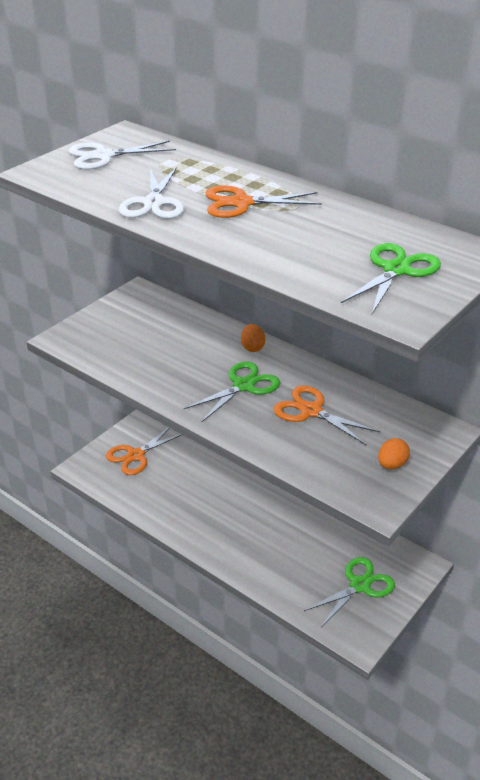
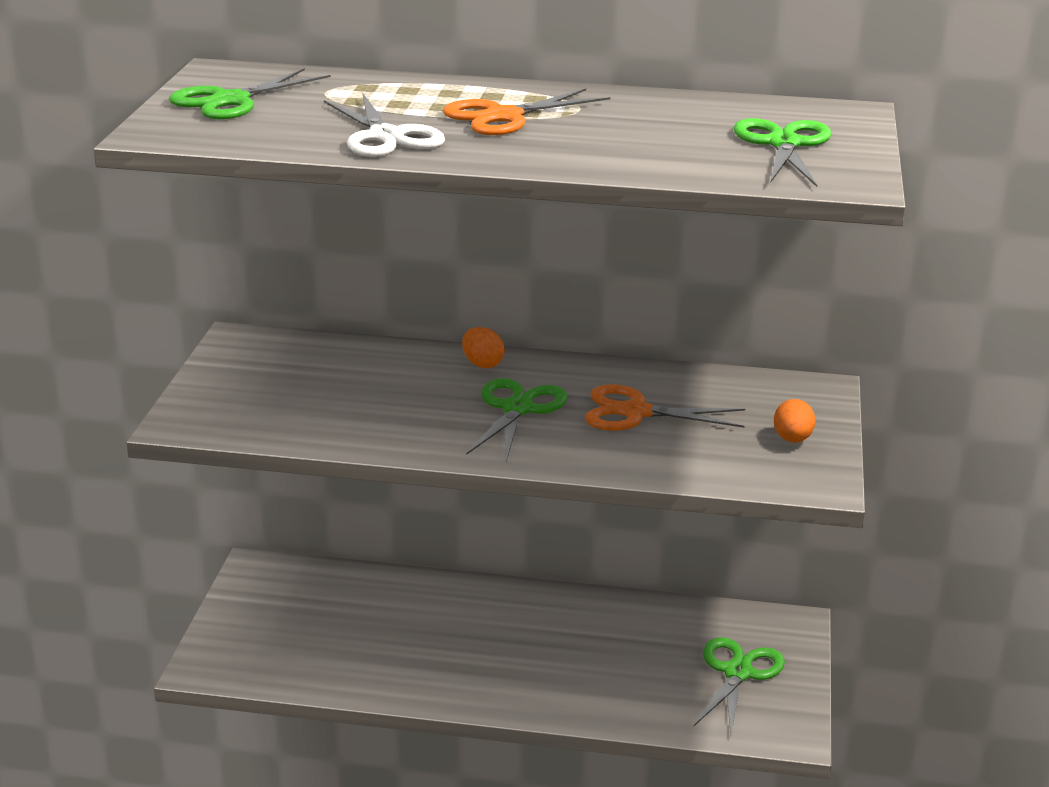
camera: 30 degrees left, 10 degrees down
(103, 156) = (230, 101): white scissors -> green scissors
(136, 455) = (279, 623): orange scissors -> none

